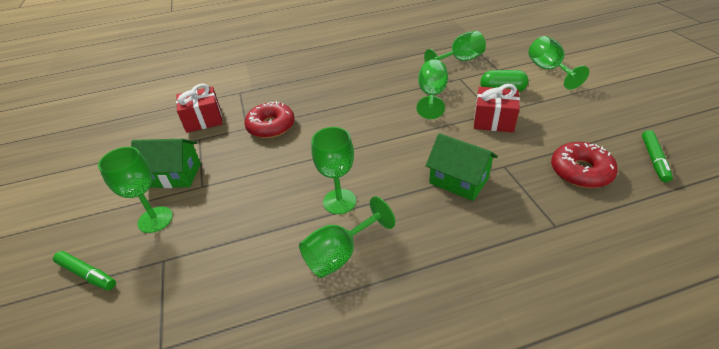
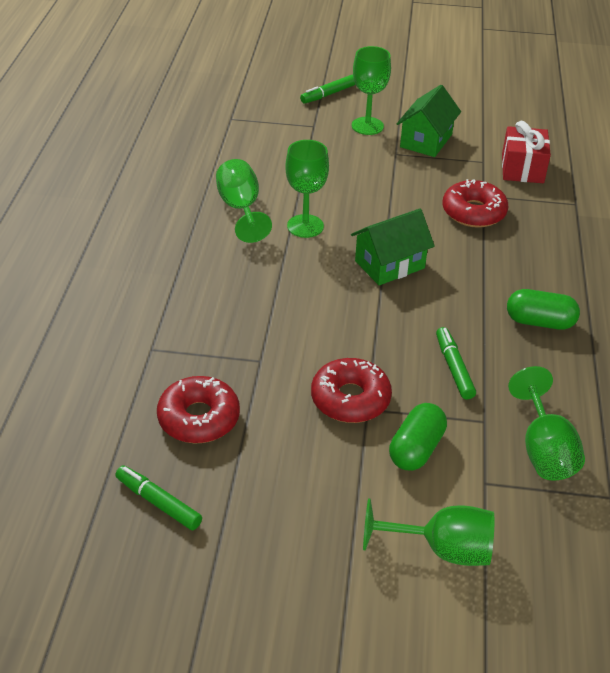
camera: 110 degrees right, 0 degrees up
(368, 80) = (539, 322): none -> green capsule
(431, 95) = (454, 368): green goblet -> green marker
(458, 180) = (267, 314): green house -> green house (389, 265)
(493, 120) = (350, 399): red gift -> red donut

